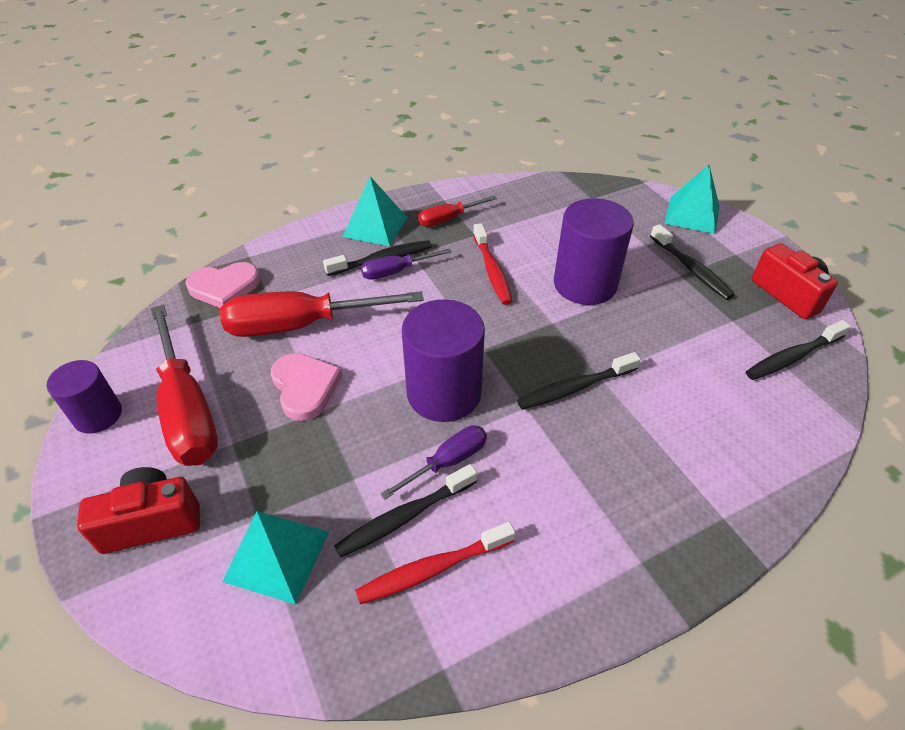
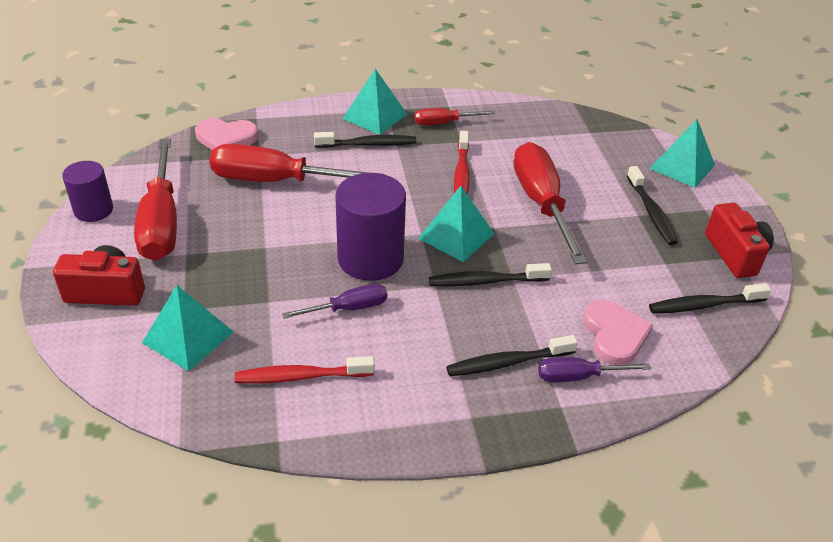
camera: 15 degrees right, 5 degrees down
(305, 387) = (259, 228): pink heart -> pink heart (614, 335)
(396, 272) = (375, 156): purple screwdriver -> purple screwdriver (578, 377)
(404, 517) = (295, 337): black toothbrush -> black toothbrush (507, 363)
(519, 342) = (456, 235): none -> turquoise pyramid
(585, 284) = (541, 203): purple cylinder -> red screwdriver

